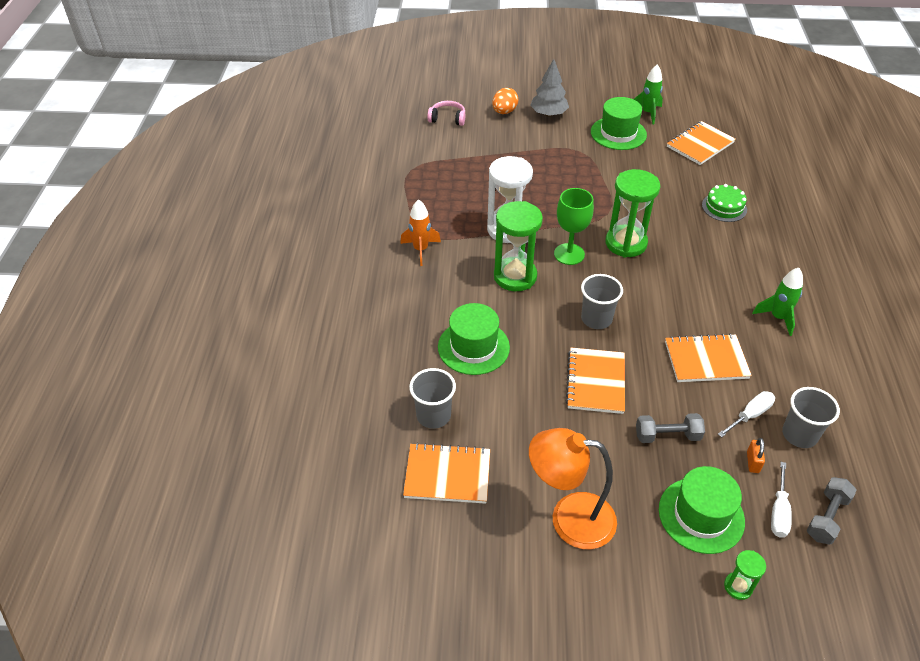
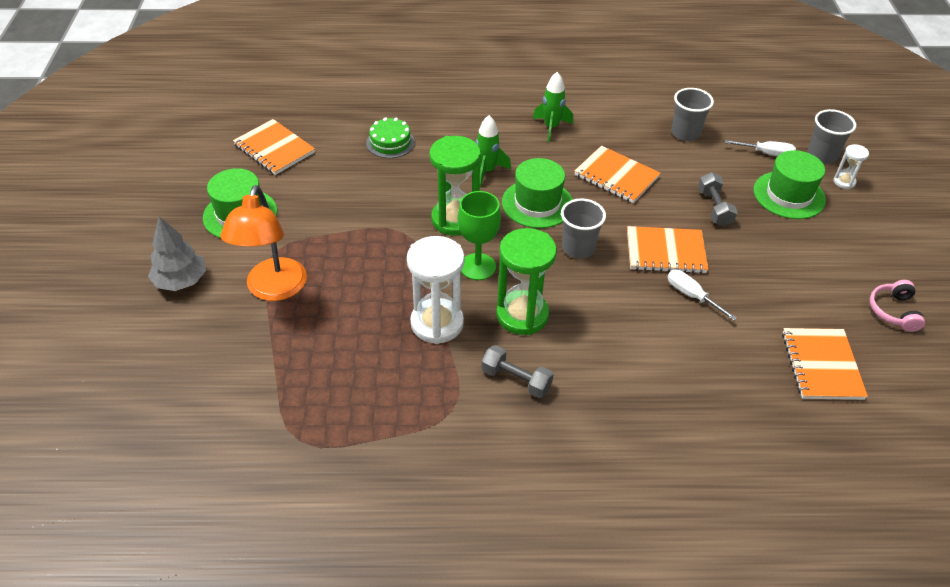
camera: 95 degrees left, 0 degrees up
(420, 250) = (483, 414): orange rocket -> none
(433, 415) = (752, 382): grey cup -> grey cup (822, 155)
(447, 119) = (169, 401): pink headphones -> pink headphones (893, 311)
(473, 347) = (644, 350): green hat -> green hat (537, 203)
(504, 112) = (165, 331): orange egg -> none
(569, 518) = (829, 275): orange lamp -> orange lamp (273, 289)
(647, 113) = (199, 186): green rocket -> green rocket (487, 171)
(706, 360) = (616, 176): orange notebook -> orange notebook turned 45 degrees counterclockwise
(738, 586) = (844, 182): green hourglass -> white hourglass
(750, 415) = (674, 157): white screwdriver -> white screwdriver (692, 296)
(752, 462) = (724, 161): orange padlock -> none
(826, 517) = (761, 131): grey dumbbell -> grey dumbbell (516, 380)

